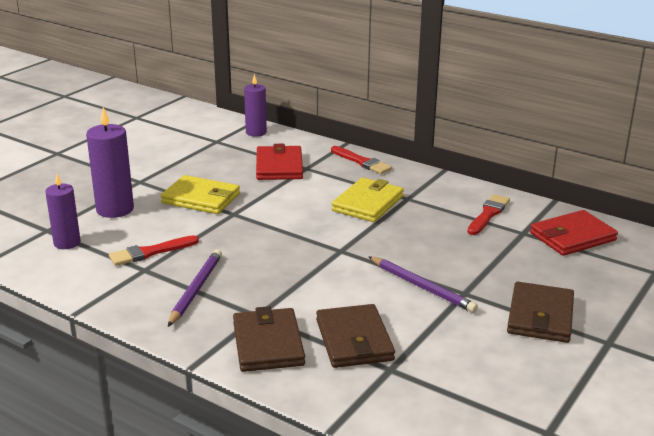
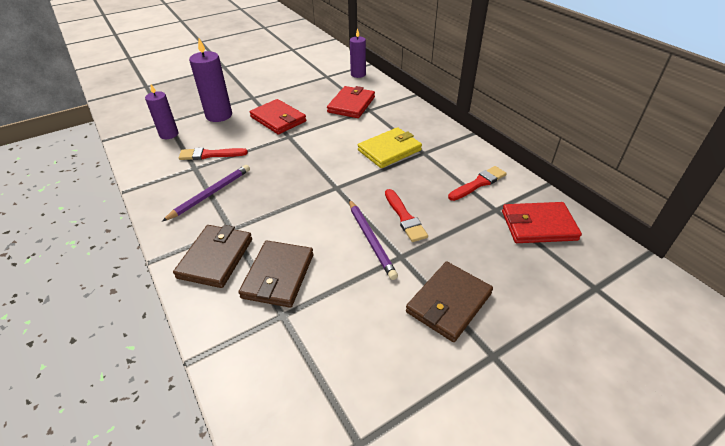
camera: 25 degrees right, 15 degrees up
(201, 198) = (278, 119): yellow wallet -> red wallet
(362, 162) = (413, 113): red brush -> red brush (404, 217)

